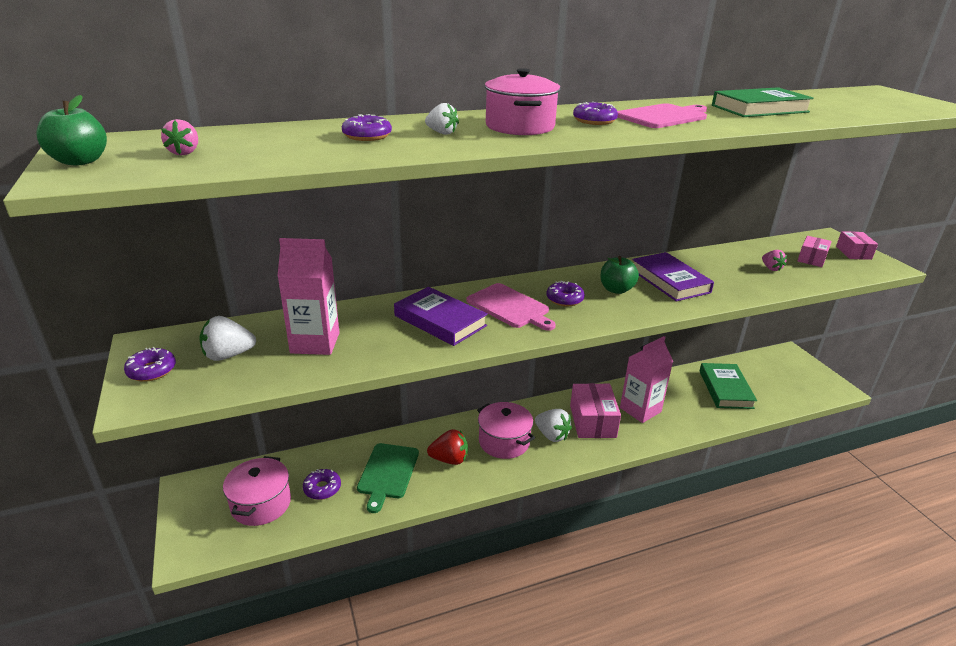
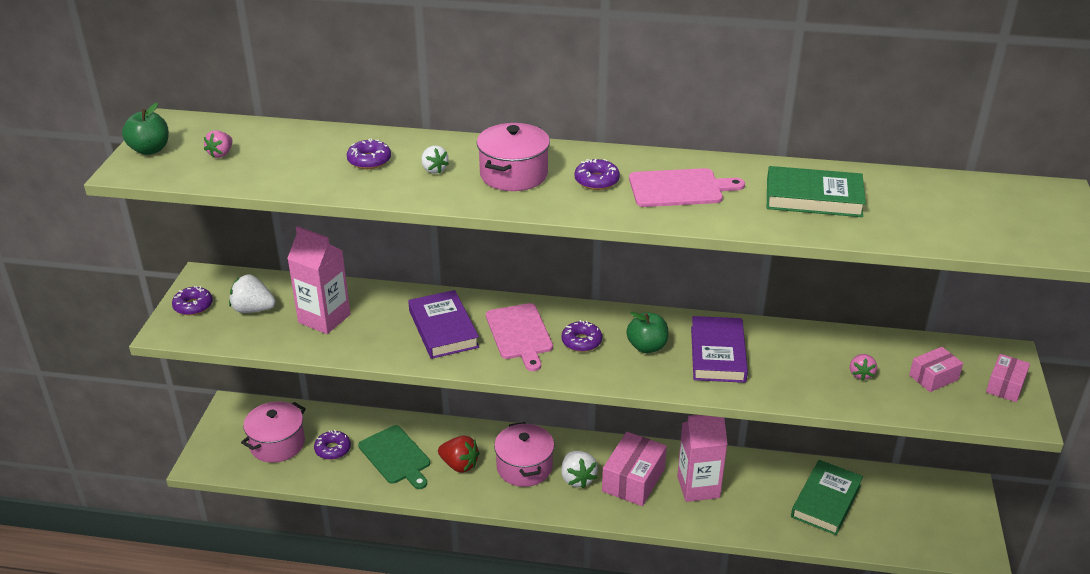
camera: 30 degrees right, 5 degrees up
(387, 473) = (396, 456): green cutting board -> green cutting board turned 75 degrees counterclockwise

